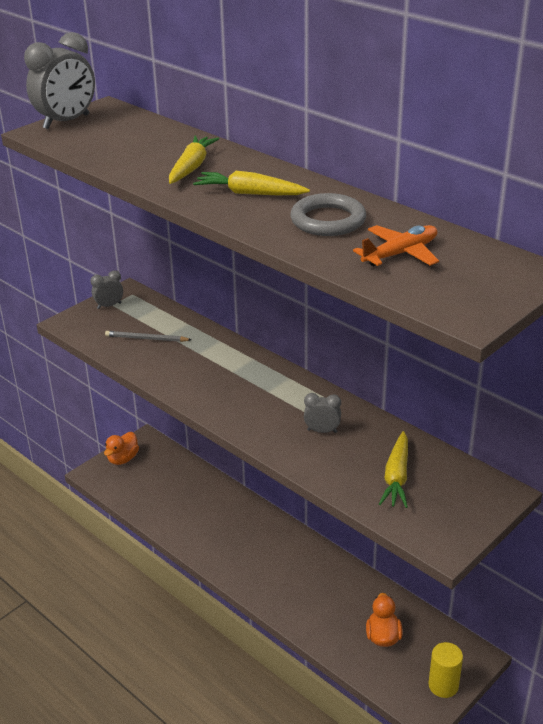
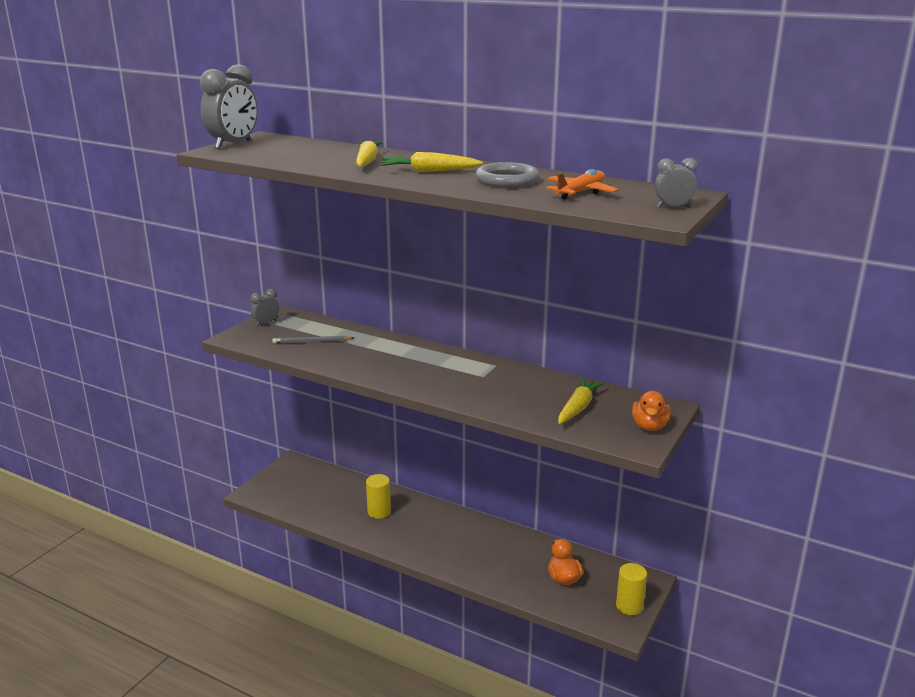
camera: 15 degrees left, 10 degrees down
(123, 459) = (276, 479): orange duck -> orange duck (649, 426)
(214, 517) = (379, 512): none -> yellow cylinder
(322, 431) = (499, 385): grey clock -> grey clock (673, 207)
(396, 477) = (578, 408): yellow carrot -> yellow carrot turned 150 degrees counterclockwise

